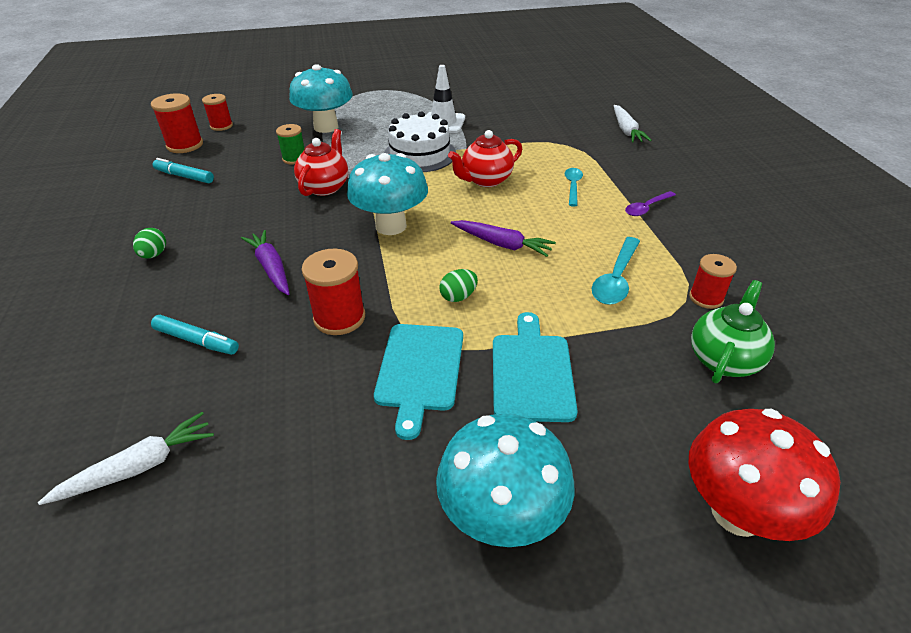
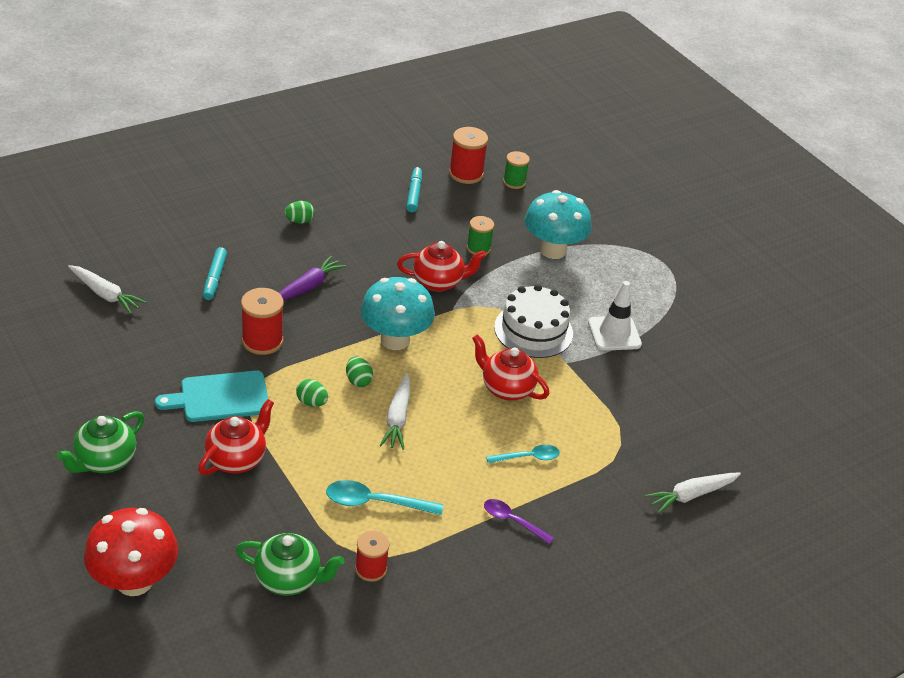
camera: 65 degrees right, 0 degrees up
(221, 126) = (514, 182): red spool -> green spool
(439, 259) = (358, 381): none -> green egg
(501, 517) = (105, 461): turquoise mushroom -> green teapot
(502, 244) = (397, 418): purple carrot -> white carrot
(531, 372) = (237, 459): turquoise cutting board -> red teapot

